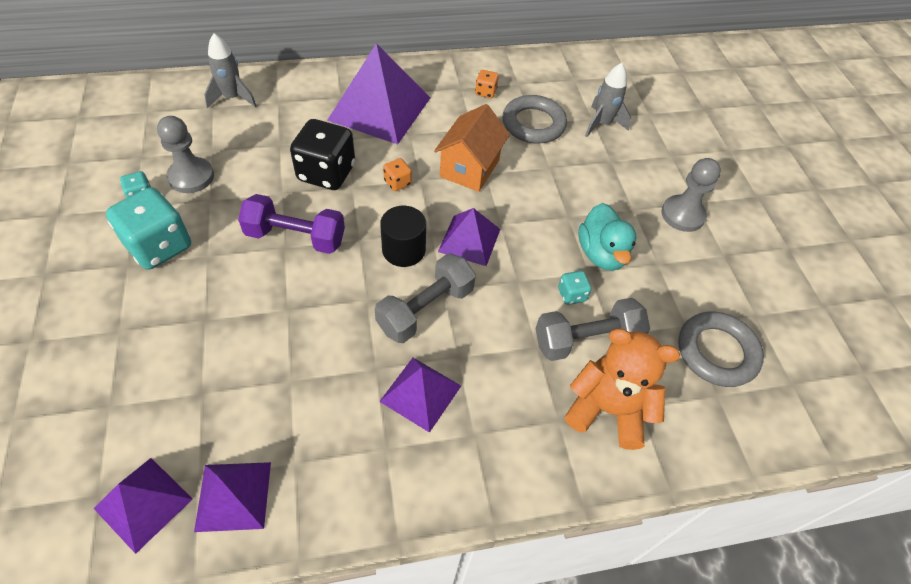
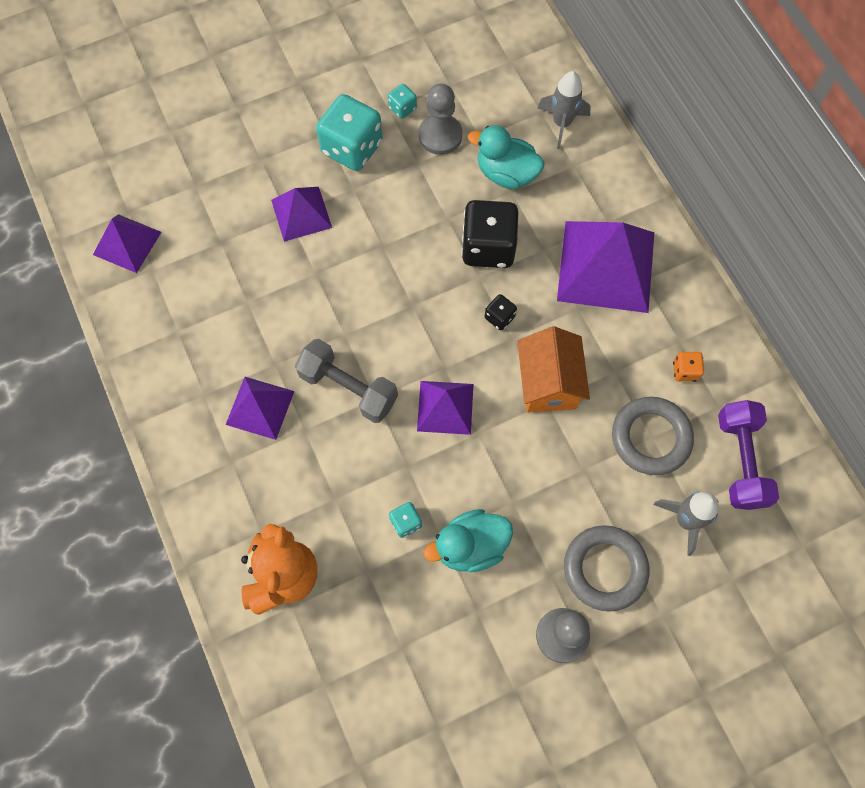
camera: 80 degrees right, 15 degrees up
(233, 495) = (144, 299): purple pyramid -> purple pyramid (301, 213)
(260, 143) = (506, 174): none -> turquoise duck
(295, 237) = (397, 250): purple dumbbell -> purple dumbbell (740, 461)
(397, 183) = (499, 317): orange dice -> black dice
(403, 250) = (412, 349): black cylinder -> none
(469, 168) = (548, 383): orange house -> orange house turned 75 degrees clockwise
(586, 340) = (354, 545): grey dumbbell -> none
(717, 352) = (376, 682): grey ring -> grey ring (605, 569)

